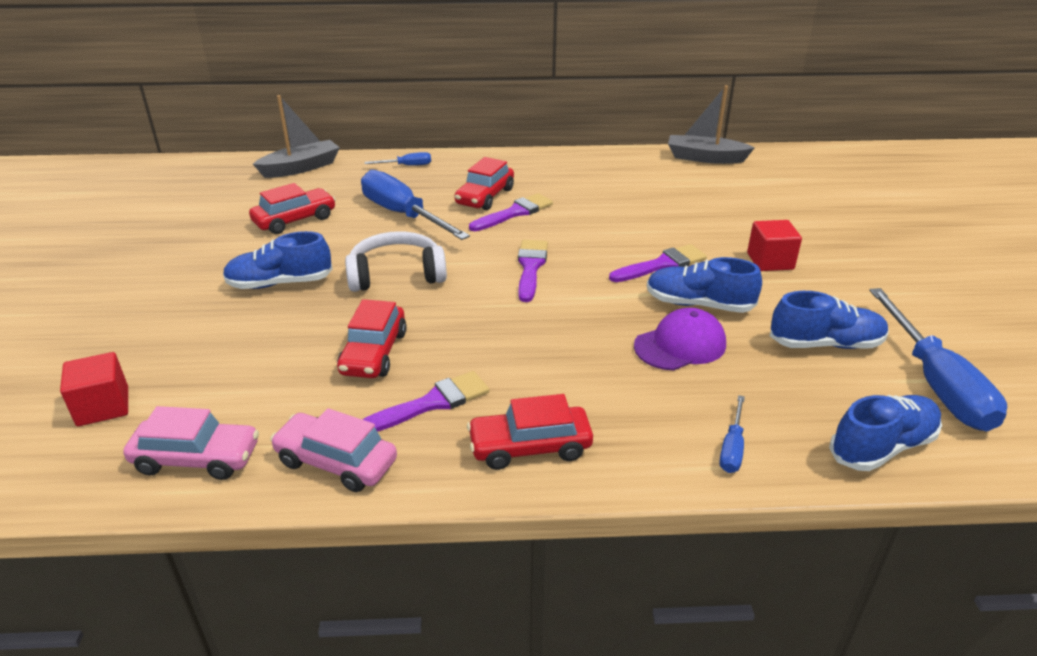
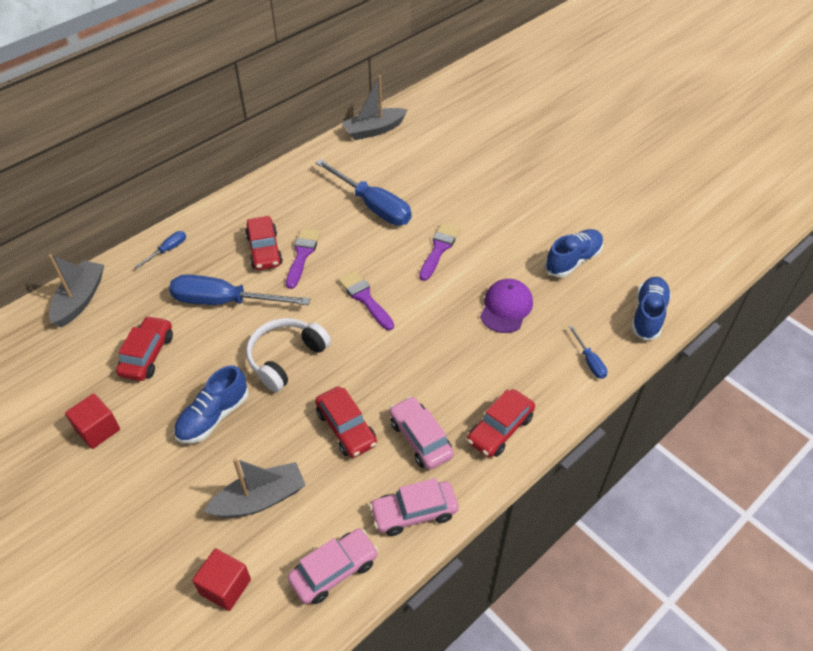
camera: 40 degrees left, 15 degrees up
(225, 361) = (260, 499): none -> grey boat
(431, 403) = (420, 439): purple brush -> pink car
(698, 304) = (488, 270): blue shoe -> none
(770, 261) = (494, 210): red cube -> red cube (98, 430)
(935, 383) = (639, 257): blue screwdriver -> blue screwdriver (373, 206)

